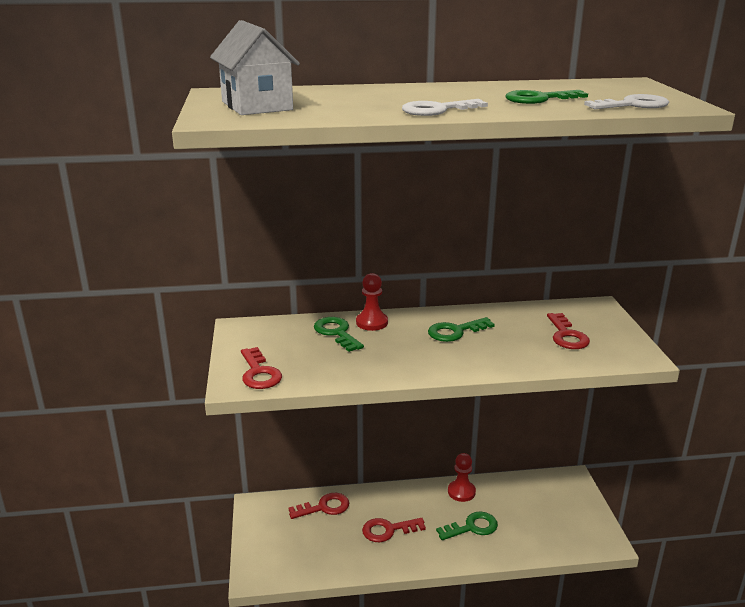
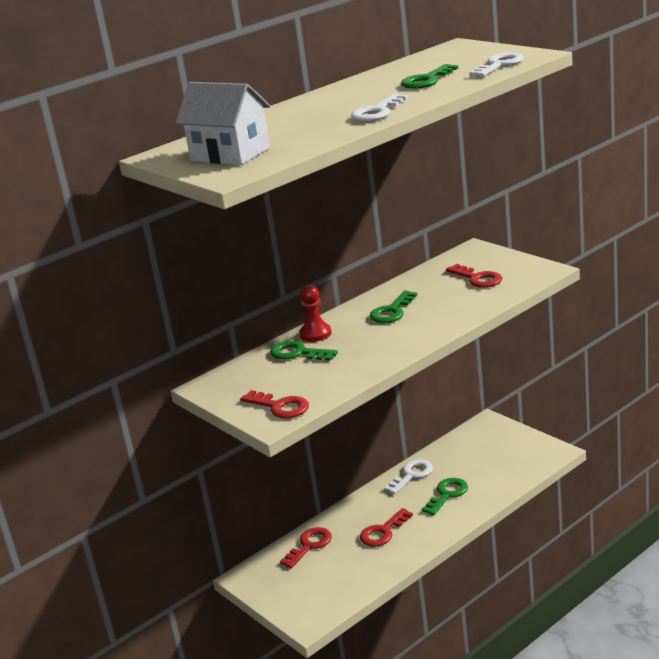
camera: 30 degrees left, 0 degrees up
(461, 492) = (412, 475): red pawn -> white key

